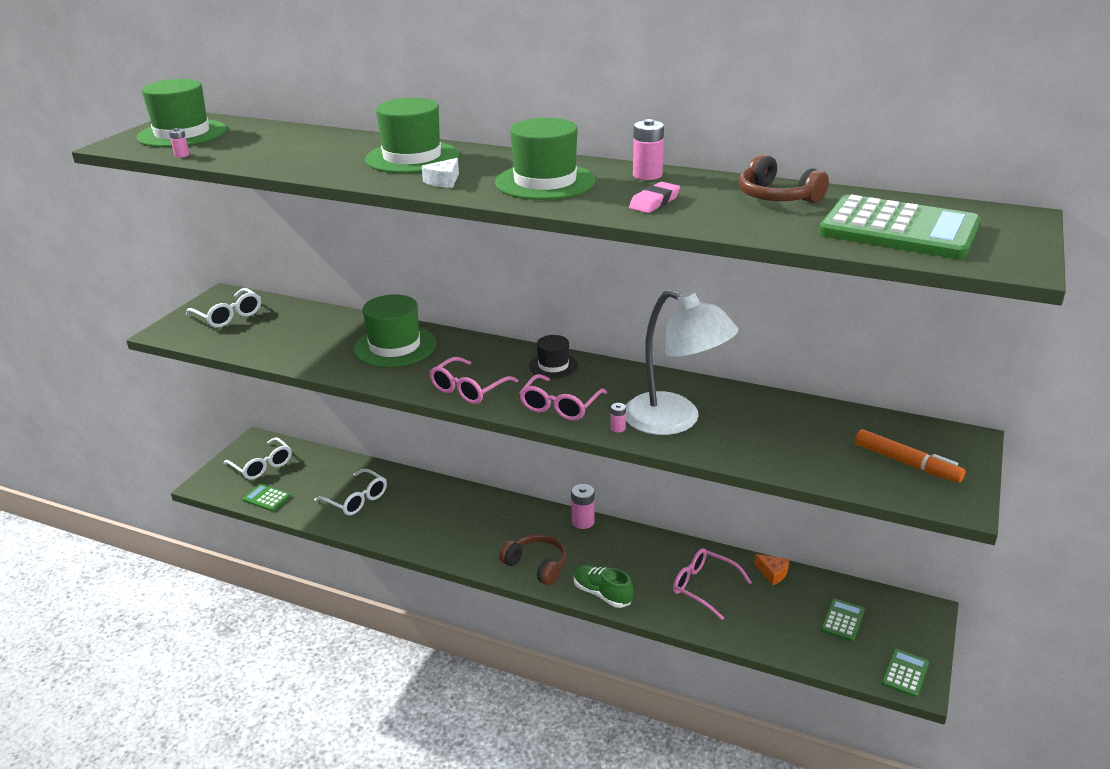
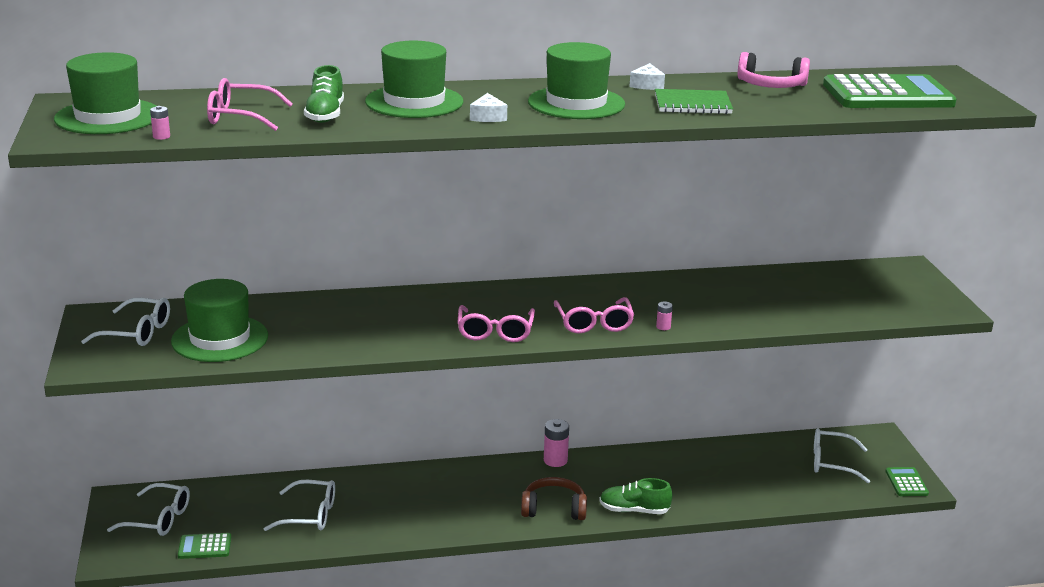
camera: 35 degrees left, 5 degrees down
(324, 157) = (325, 115): none -> green shoe
(395, 346) = (370, 315): green hat -> green hat (220, 339)
(553, 366) = (543, 294): black hat -> none
(647, 175) = (647, 85): pink battery -> white cheese
(654, 202) = (692, 104): pink eraser -> green notebook
(675, 420) = (699, 309): white lamp -> none
(704, 587) = (709, 476): pink glasses -> pink glasses (240, 117)
(772, 573) = (749, 447): orange cheese -> none
(776, 197) = (771, 86): brown headphones -> pink headphones
(842, 620) = (831, 462): green calculator -> white glasses
(906, 463) = (891, 293): orange marker -> none

